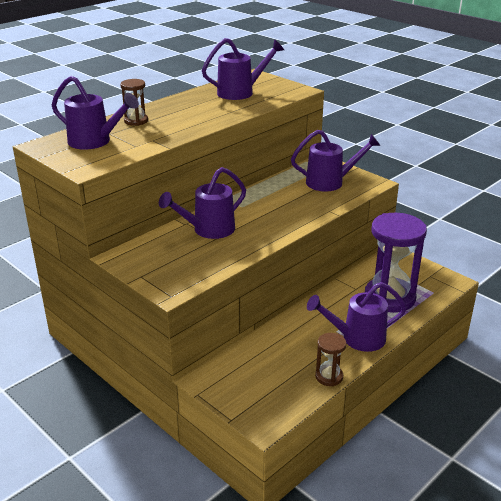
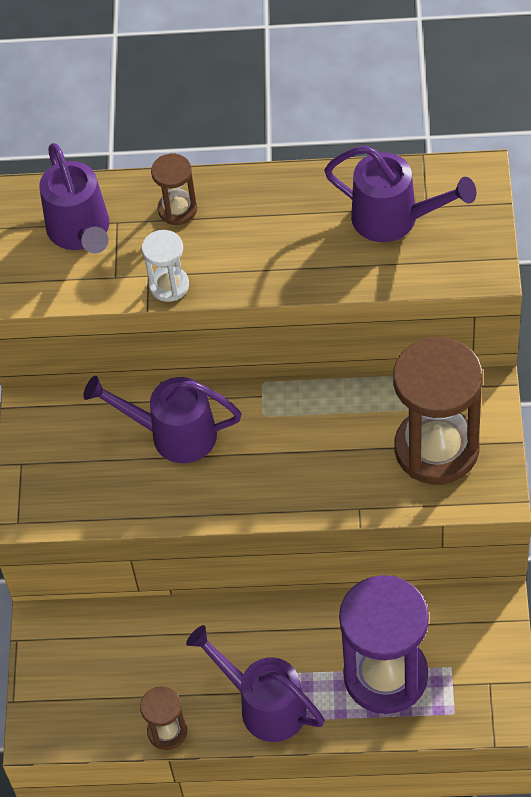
camera: 50 degrees right, 25 degrees up
(168, 138) = (169, 285): none -> white hourglass
(330, 182) = (436, 449): purple watering can -> brown hourglass

